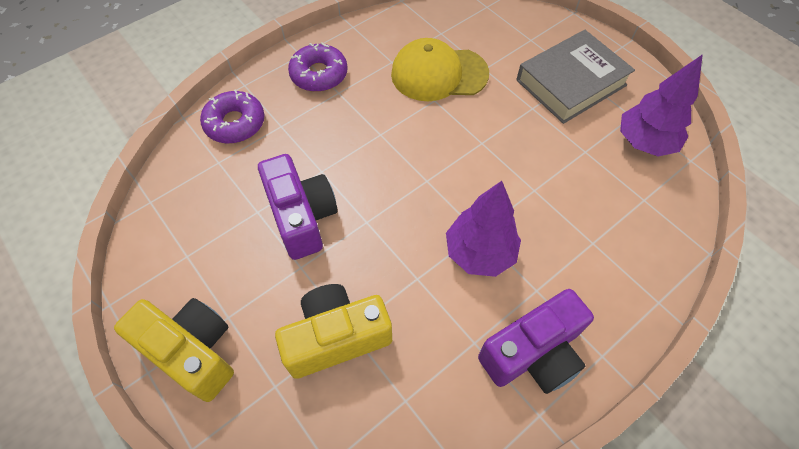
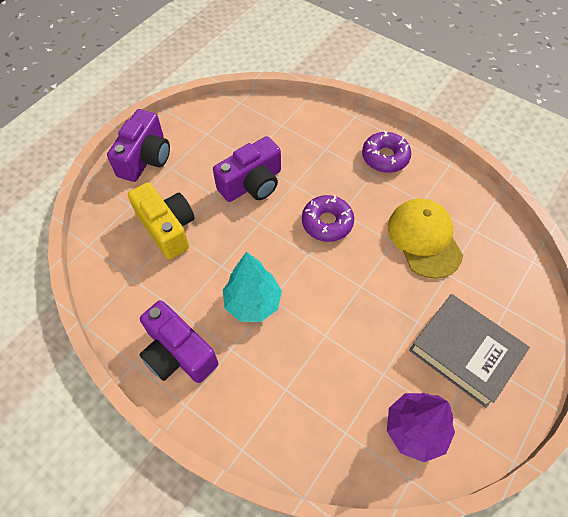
camera: 75 degrees right, 0 degrees up
(192, 351) = (145, 158): yellow camera -> purple camera
(235, 123) = (317, 123): purple donut -> purple donut (327, 222)
(479, 253) = (253, 303): purple tree -> turquoise tree

